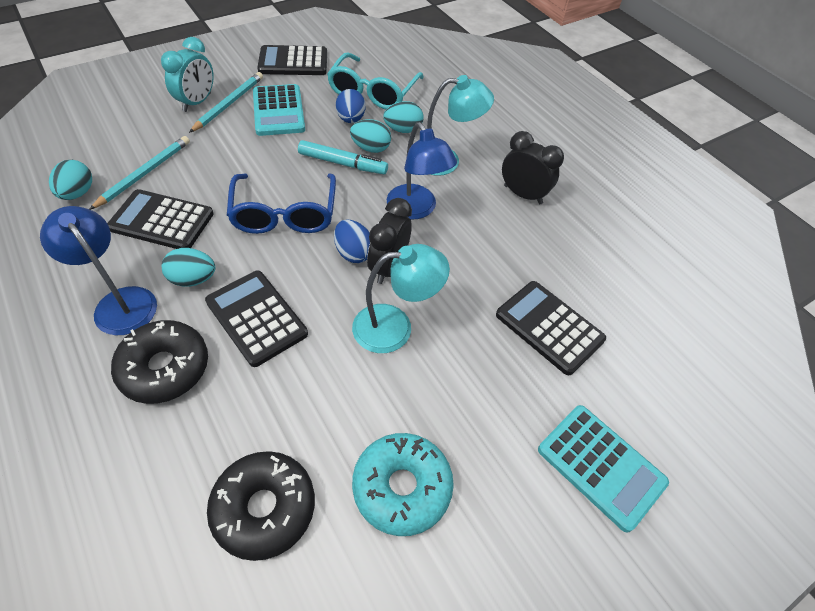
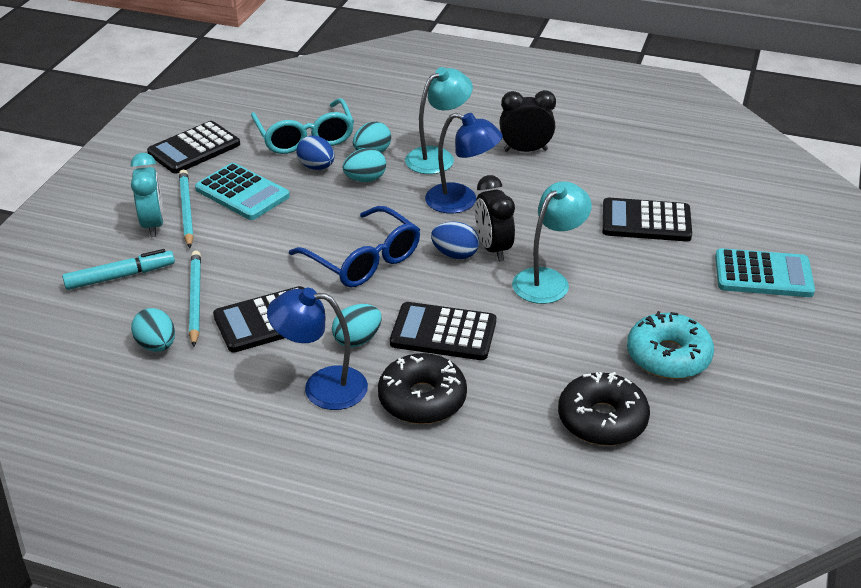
camera: 35 degrees left, 15 degrees down
(342, 163) = (358, 202): turquoise marker -> turquoise marker (120, 276)

